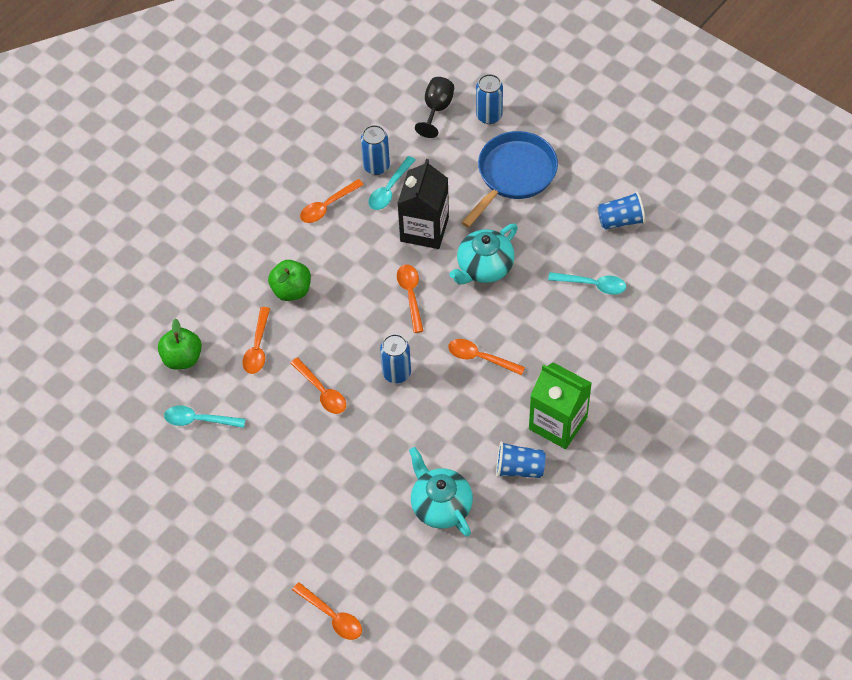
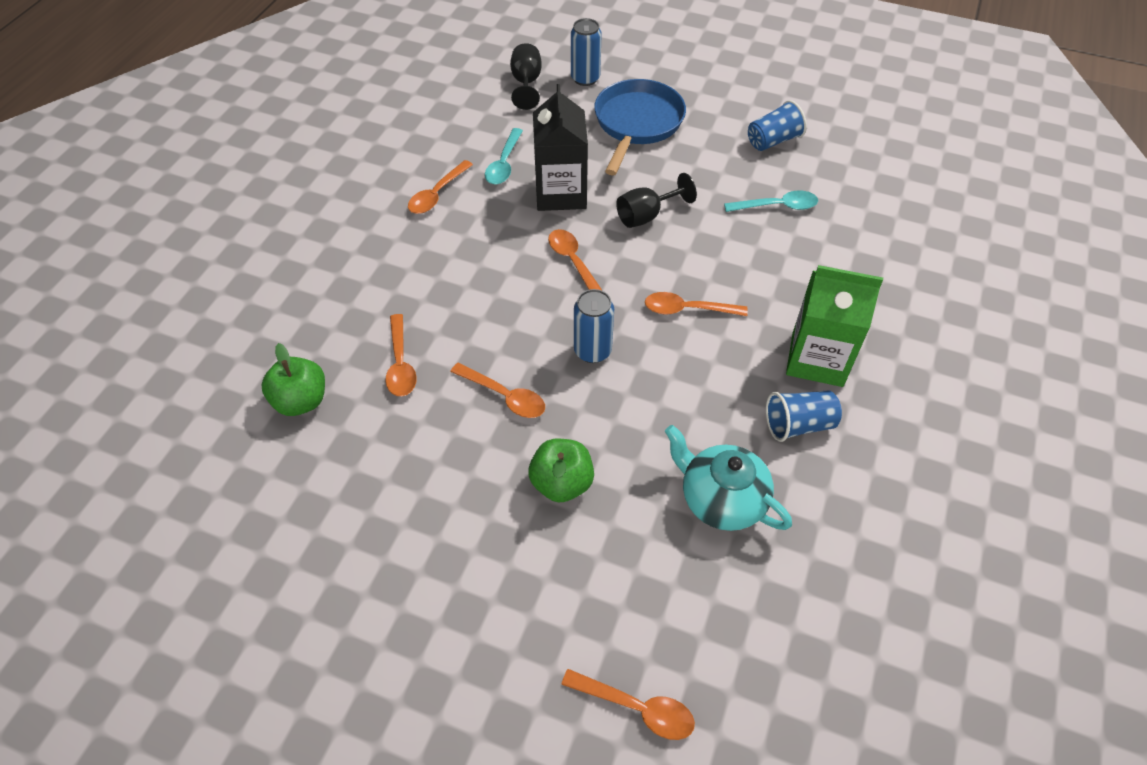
camera: 20 degrees left, 5 degrees down
(199, 420) = (346, 474): turquoise spoon -> none
(291, 290) = (423, 289): green apple -> green apple (562, 483)
(376, 166) = (480, 145): blue can -> none
(484, 267) = (647, 215): turquoise teapot -> black goblet

